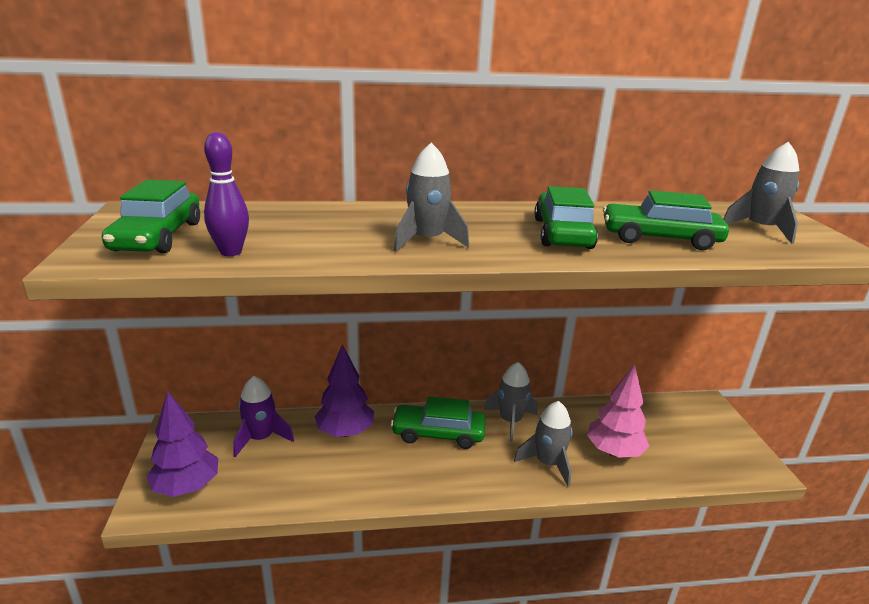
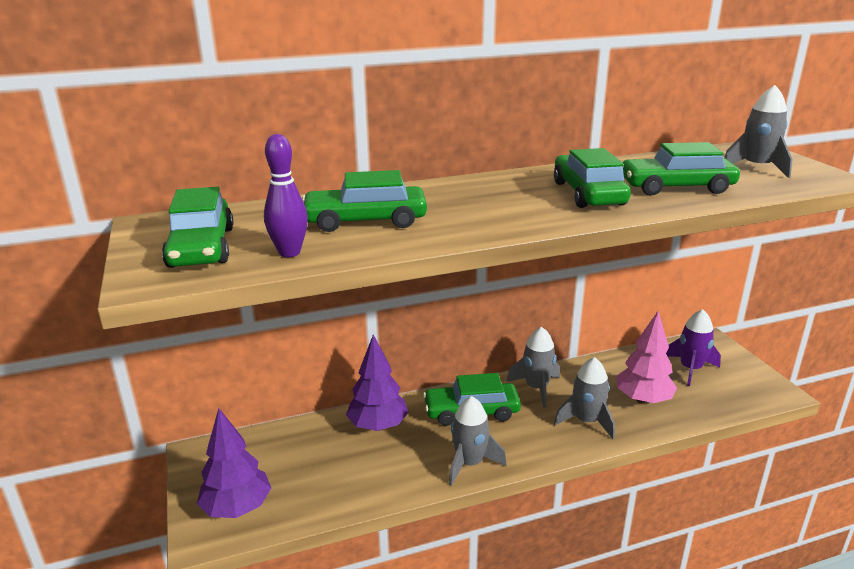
camera: 10 degrees left, 0 degrees up
(261, 438) = (293, 447): purple rocket -> purple rocket (690, 369)
(324, 232) = (365, 221): none -> green car
(427, 241) = (470, 217): grey rocket -> grey rocket (470, 463)

